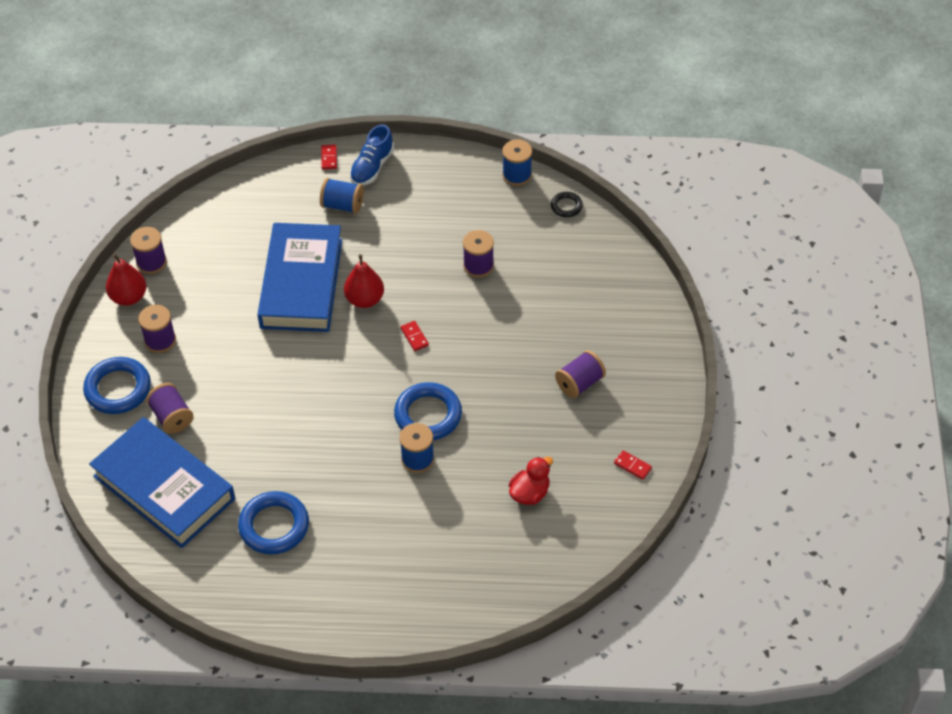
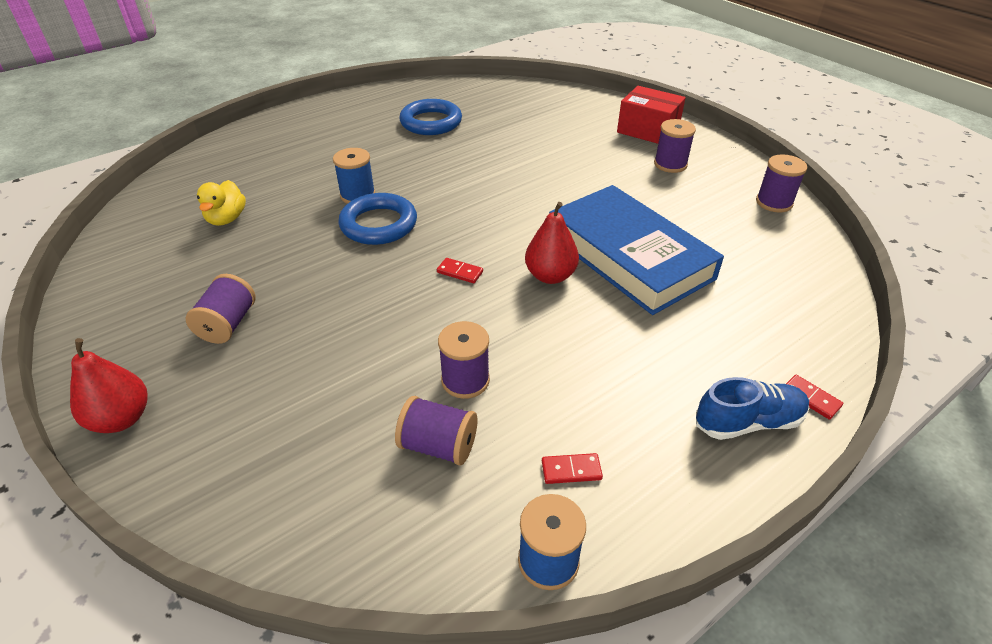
camera: 140 degrees right, 10 degrees down
(118, 389) = (647, 130): blue ring -> red box
(129, 297) = (742, 175): red pear -> red pear (122, 419)
(164, 487) = (533, 108): blue book -> none
(172, 417) = (586, 135): purple spool -> purple spool (438, 446)
(342, 205) = (707, 351): blue spool -> none
(372, 167) = (748, 422): blue shoe -> blue shoe turned 90 degrees clockwise
(530, 493) = (226, 219): red duck -> yellow duck
(566, 206) = (416, 557): black ring -> none
(632, 466) = (118, 283): red domino -> red domino (571, 470)

